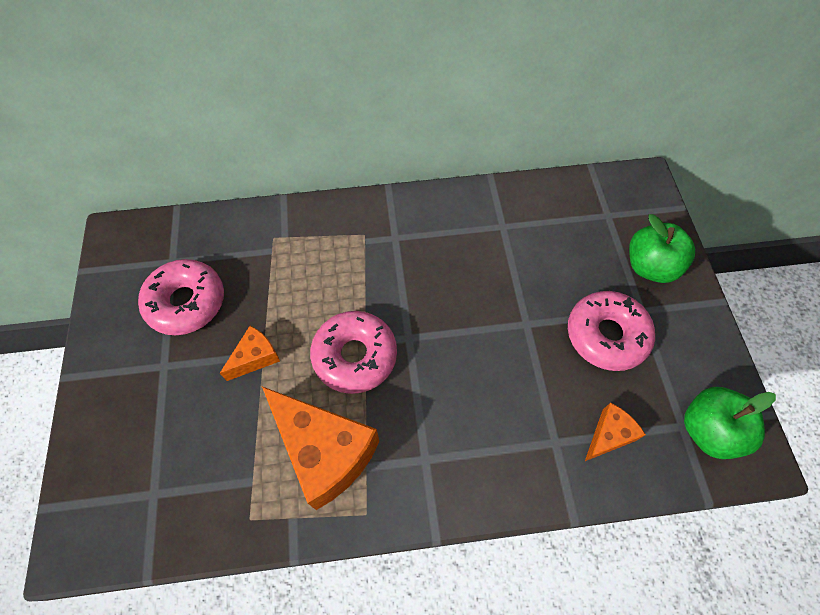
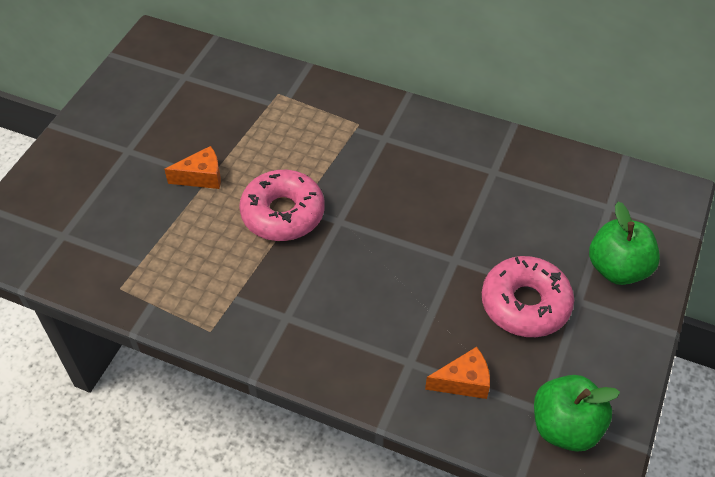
camera: 30 degrees right, 10 degrees down
(186, 302) = (175, 112): pink donut -> none
(324, 452) = (209, 271): orange cheese -> none

